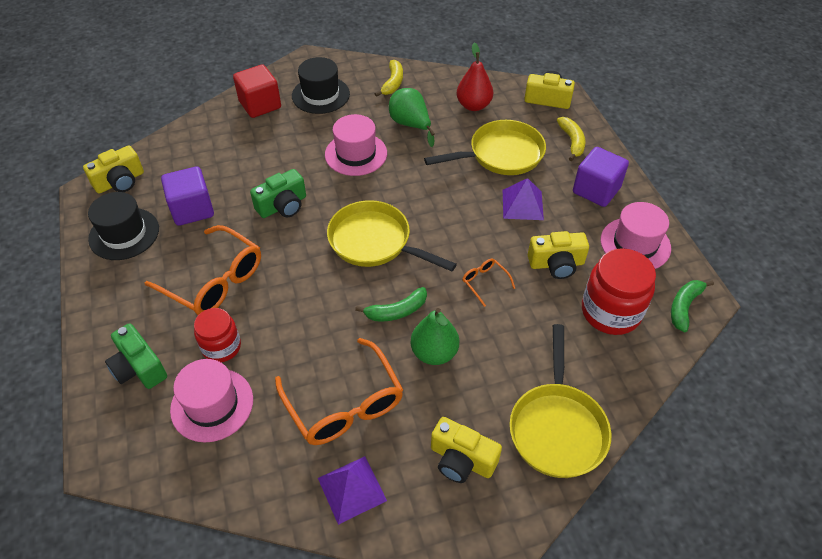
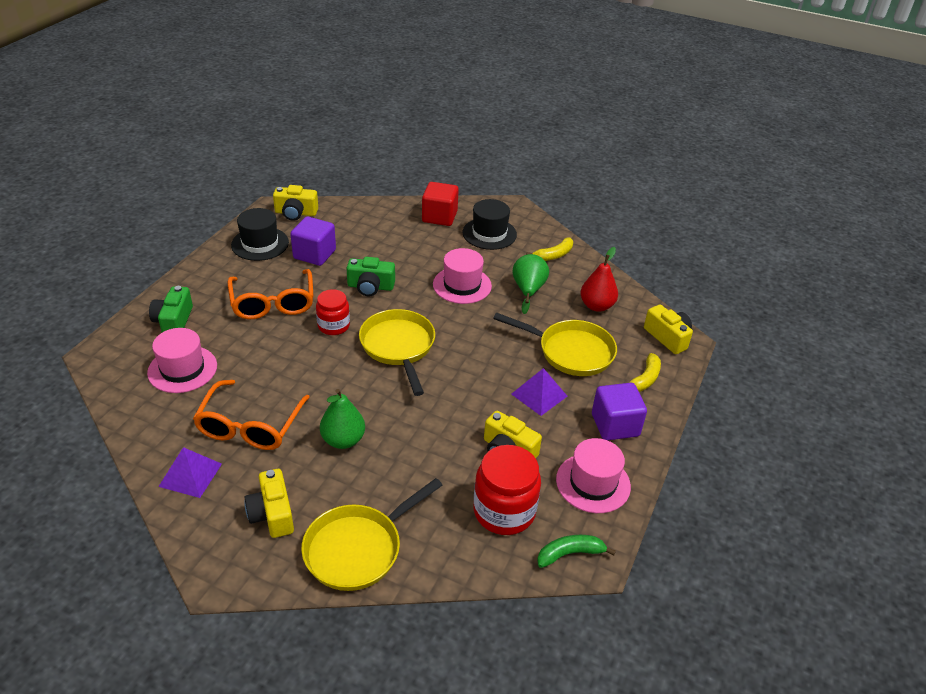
camera: 40 degrees right, 10 degrees down
(221, 347) = (228, 342): red jar -> red jar (333, 326)
(396, 311) = (354, 398): green banana -> none
(484, 282) = (438, 424): orange glasses -> none

